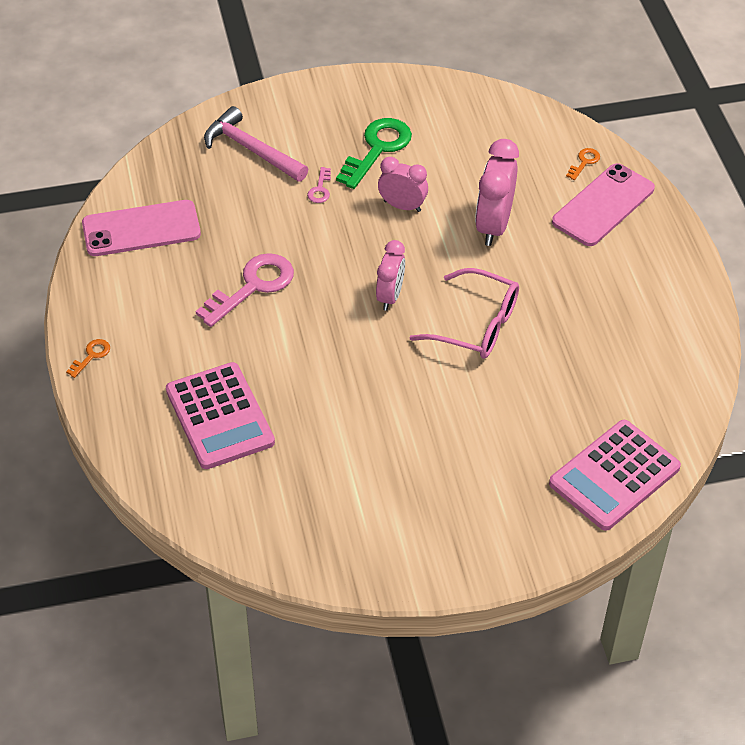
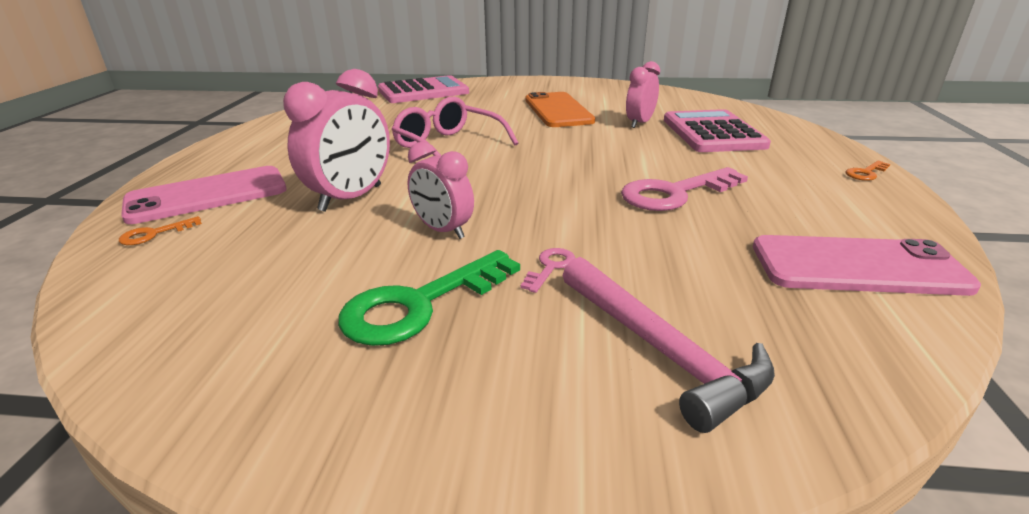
camera: 160 degrees left, 20 degrees down
(390, 296) = (517, 169): pink clock -> pink clock (639, 123)
(404, 445) = (558, 110): none -> orange phone

